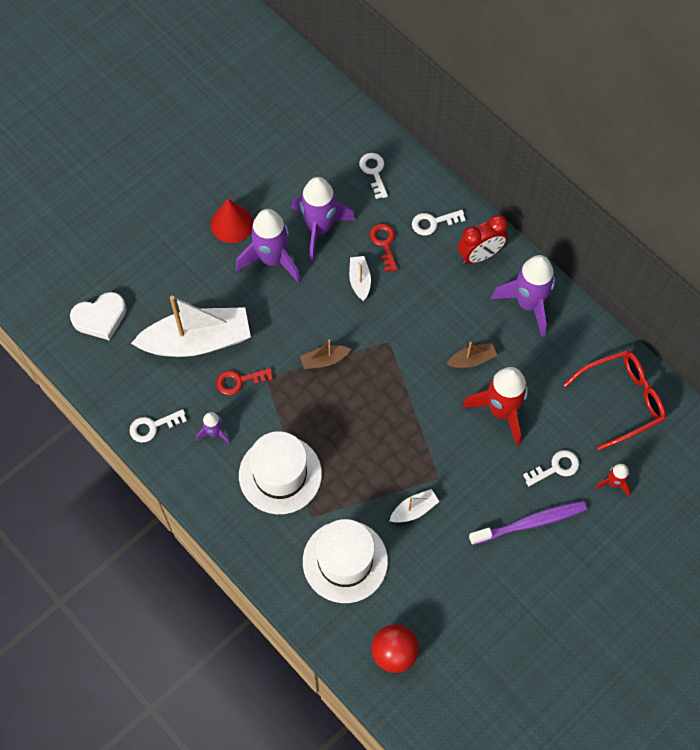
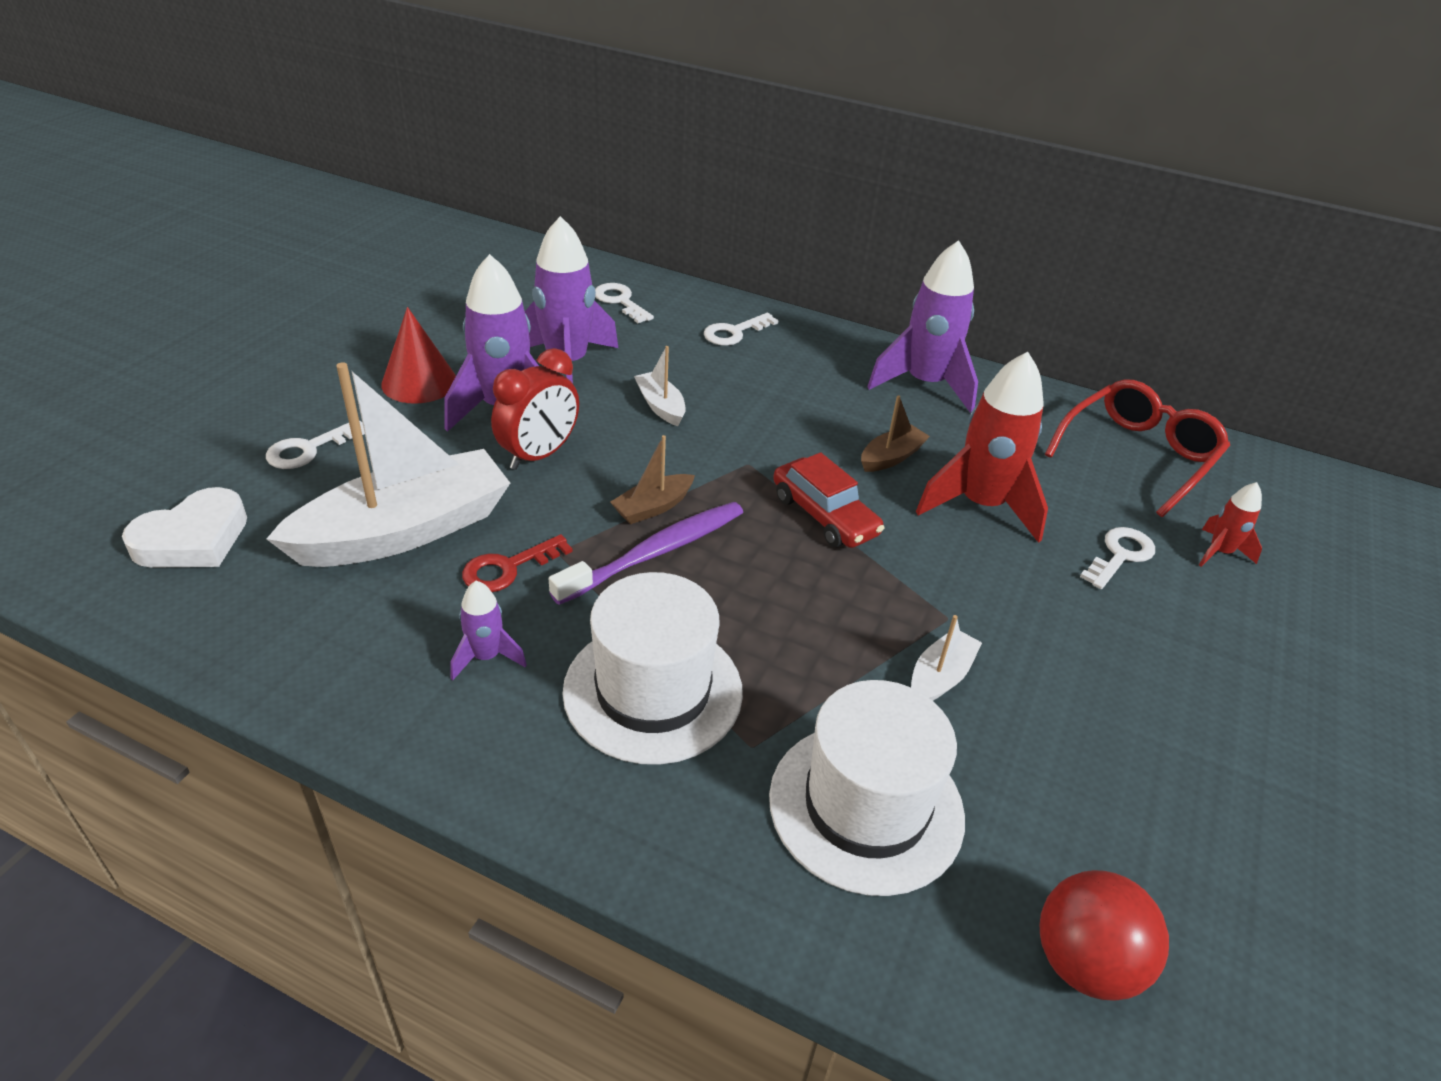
camera: 25 degrees left, 25 degrees down
(153, 426) = (347, 680): white key -> white key (309, 449)
(384, 244) = (676, 363): red key -> none
(411, 392) = (824, 515): none -> red car
(480, 255) = (822, 351): red clock -> red clock (539, 455)
(530, 523) = (1147, 640): purple toothbrush -> purple toothbrush (655, 553)

